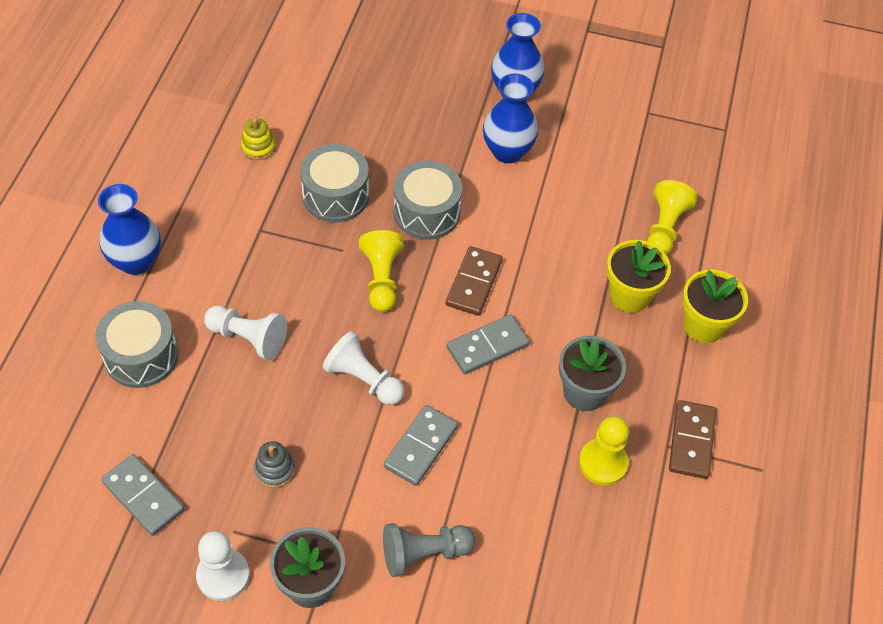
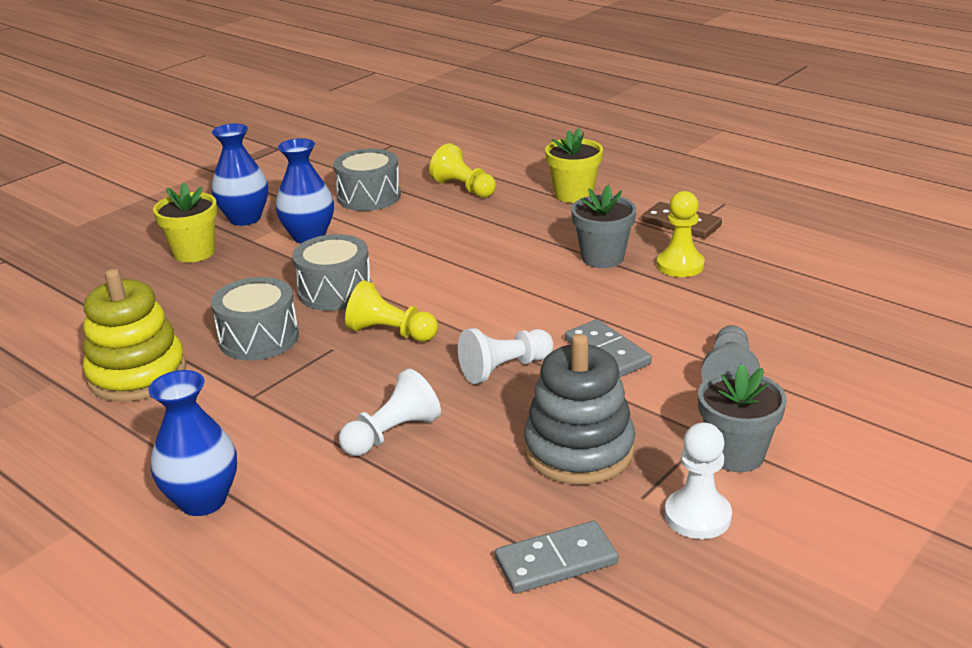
camera: 60 degrees left, 25 degrees down
(141, 356) = (349, 523): grey drum -> grey drum (369, 197)
(258, 147) = (137, 374): yellow stacking toy -> yellow stacking toy, size x2.25
(274, 470) = (579, 450): grey stacking toy -> grey stacking toy, size x2.25
(474, 283) = (441, 284): brown domino -> none
(487, 346) = (518, 293): grey domino -> none
(629, 296) = (519, 217): yellow flower pot -> yellow flower pot (194, 252)

